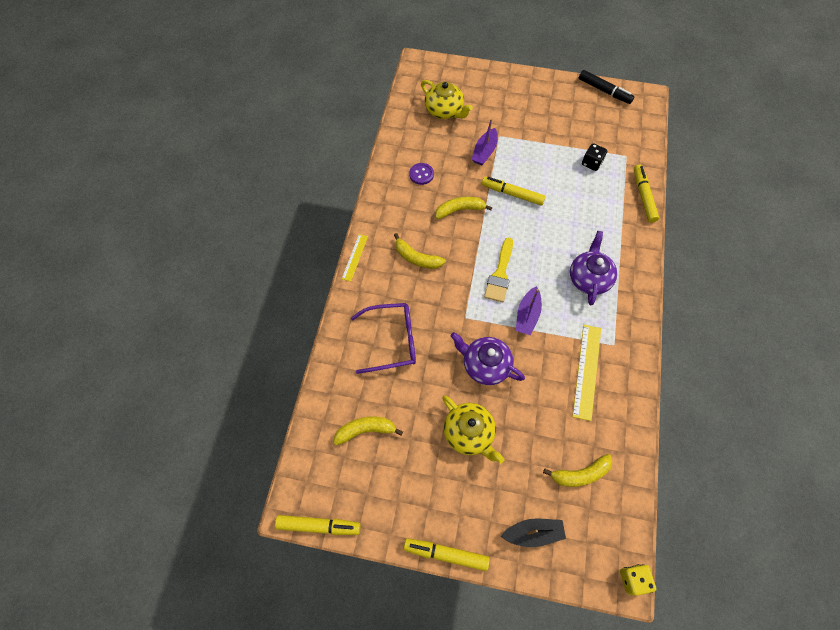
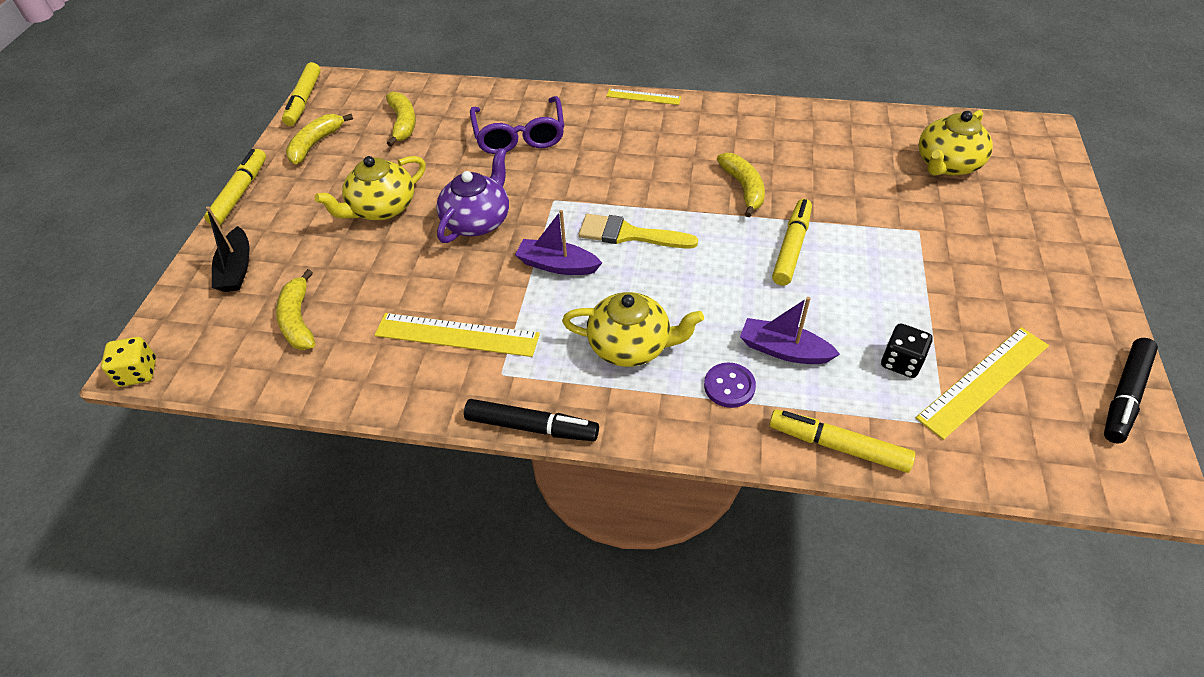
camera: 90 degrees right, 15 degrees down
(417, 258) = (649, 150): yellow banana -> yellow banana (315, 144)
(421, 174) = (801, 146): purple button -> purple button (729, 386)
(484, 152) = (874, 213): purple boat -> purple boat (784, 350)
(589, 278) = (631, 345): purple teapot -> yellow teapot
(600, 135) = (983, 381): none -> yellow ruler
(643, 197) = (839, 446): yellow marker -> yellow marker turned 150 degrees counterclockwise
(648, 328) = (531, 426): none -> black marker

